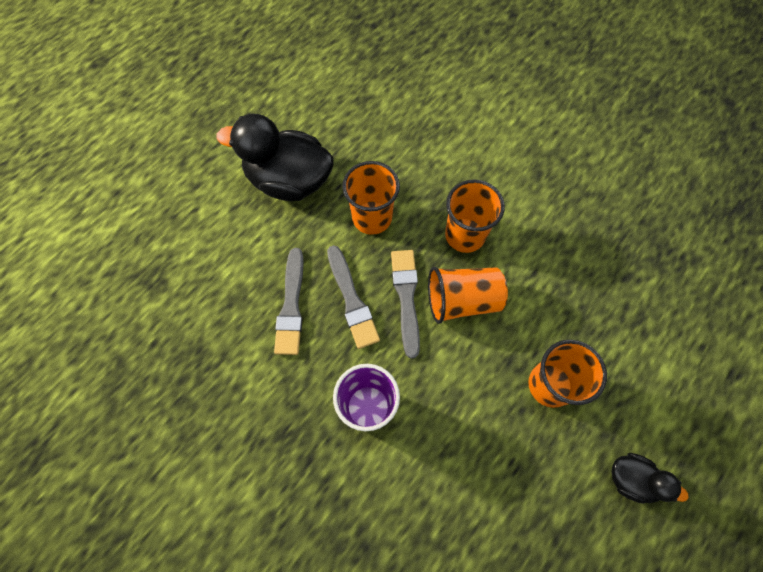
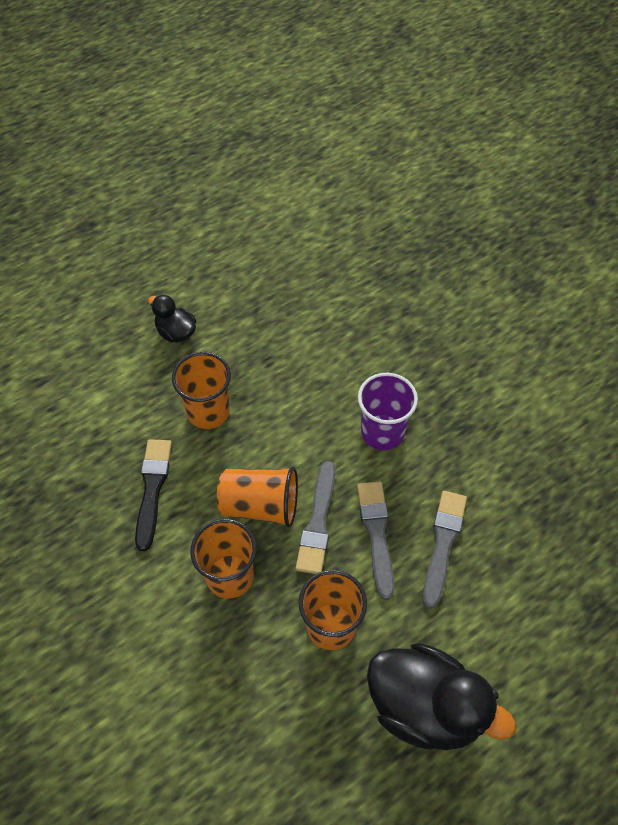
camera: 165 degrees left, 10 degrees down
(563, 291) = (152, 489): none -> black brush

